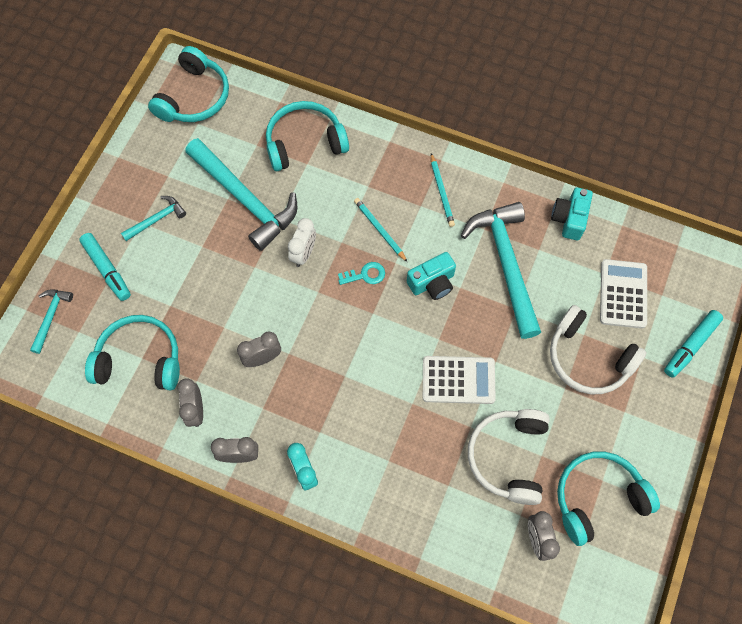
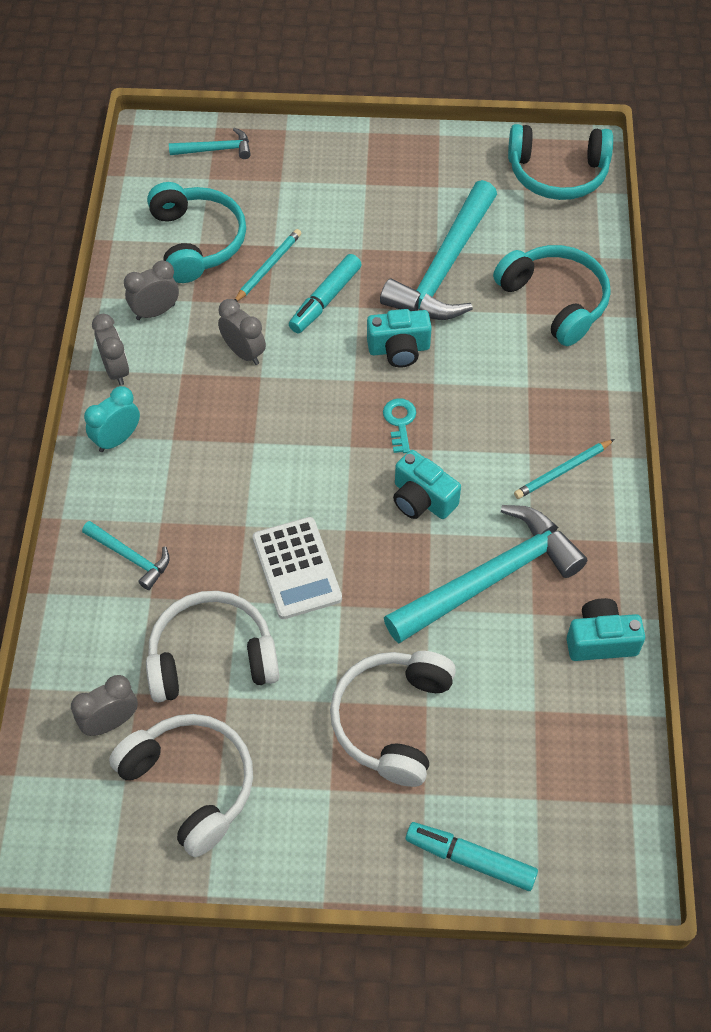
camera: 70 degrees right, 10 degrees down
(107, 269) = (293, 175): turquoise marker -> turquoise marker (325, 300)
(157, 219) = (376, 196): turquoise hammer -> turquoise hammer (131, 557)
(303, 253) = (399, 349): white clock -> turquoise camera
(365, 275) = (399, 422): turquoise key -> turquoise key turned 150 degrees counterclockwise
(380, 230) = (470, 418): turquoise pencil -> turquoise pencil (268, 267)
(597, 498) = (191, 784): turquoise headphones -> white headphones
(623, 294) = (513, 743): white calculator -> none

